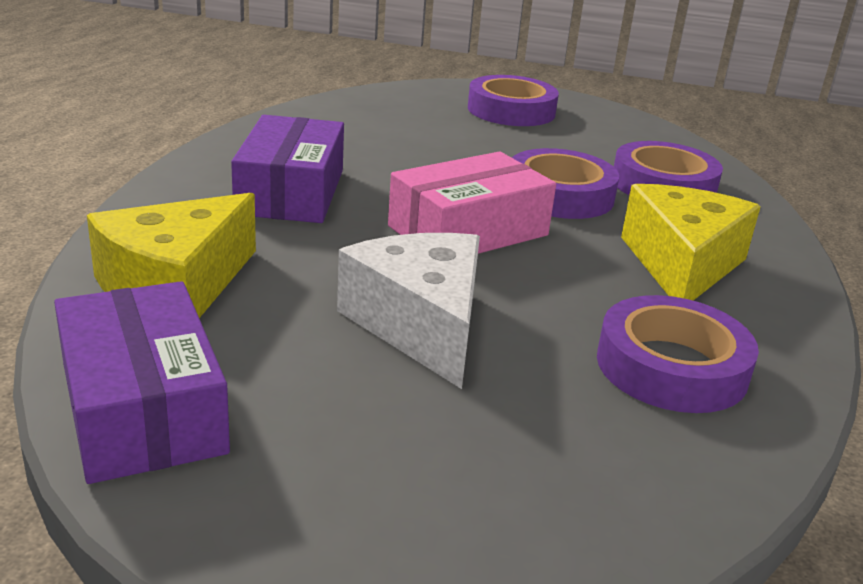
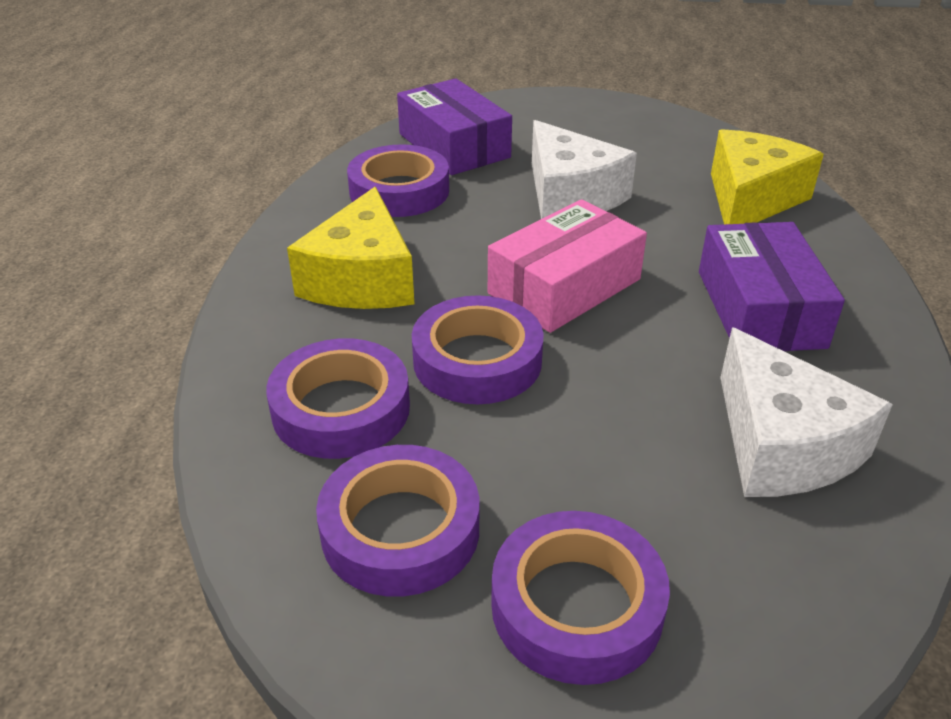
camera: 175 degrees right, 10 degrees up
(142, 408) = (691, 136): purple box -> purple box (454, 145)
(354, 134) = (781, 445): none -> white cheese
(607, 139) = (400, 530): none -> purple tape

